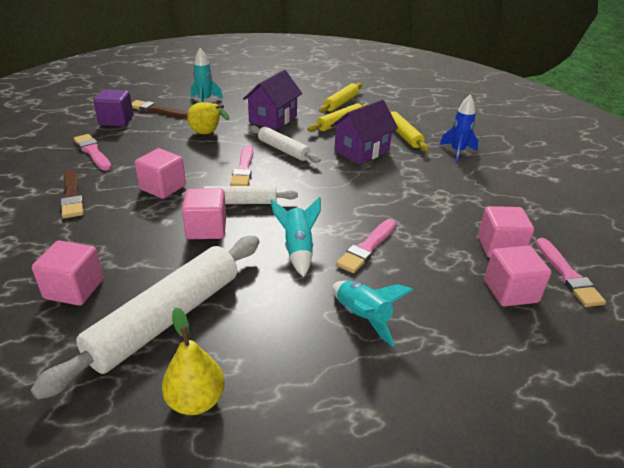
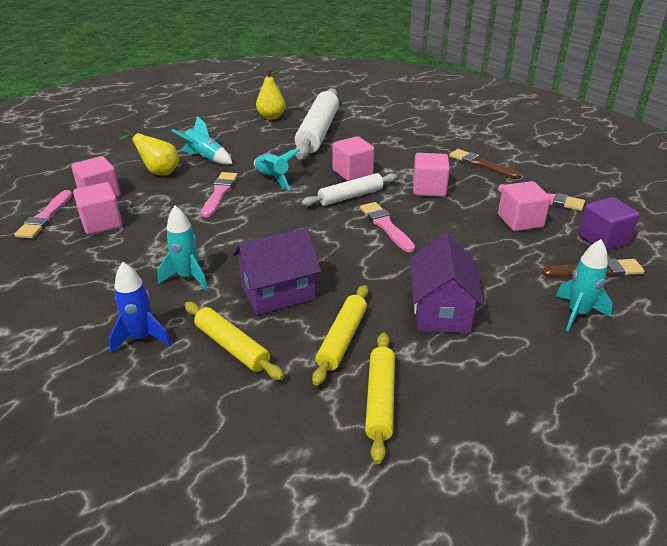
camera: 155 degrees right, 0 degrees up
(74, 289) = (385, 129): pink cube -> pink cube (520, 221)
(208, 134) = (481, 256): yellow pear -> yellow pear (158, 172)
(283, 150) = (372, 262): white rolling pin -> none
(361, 151) = (278, 292): purple house -> purple house turned 45 degrees clockwise
(421, 176) = (187, 277): none -> turquoise rocket
(567, 275) = (45, 217): pink brush -> pink brush turned 135 degrees counterclockwise

